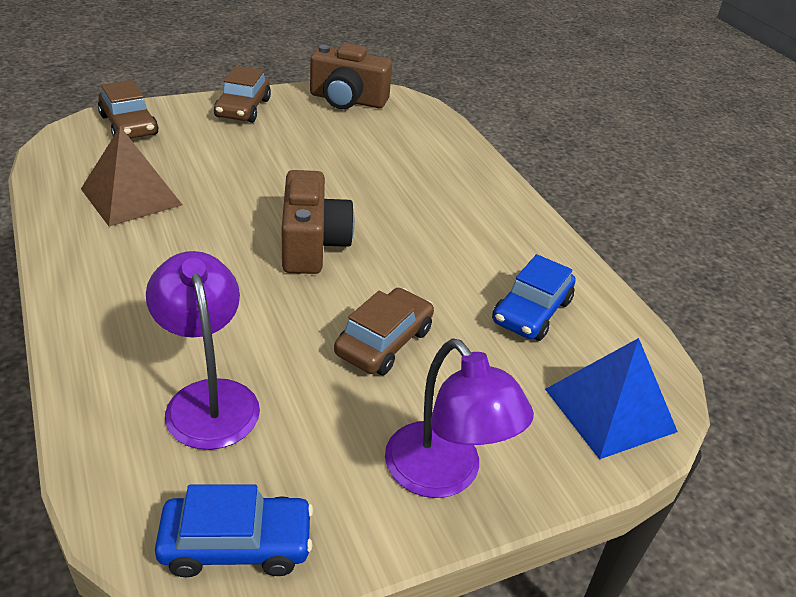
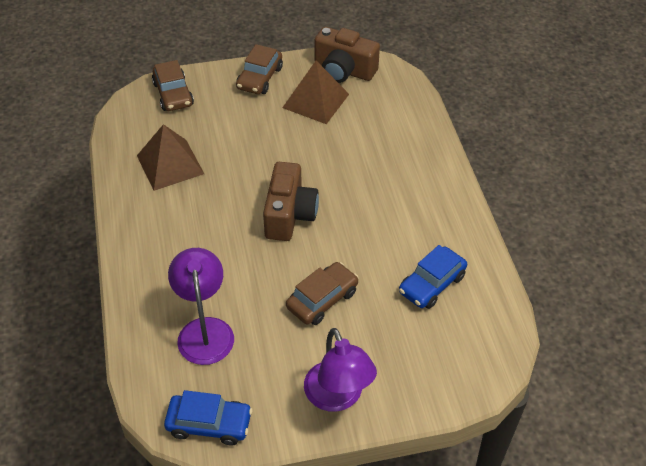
camera: 15 degrees right, 10 degrees up
(319, 127) = (315, 100): none -> brown pyramid
(609, 410) = (460, 365): blue pyramid -> none

